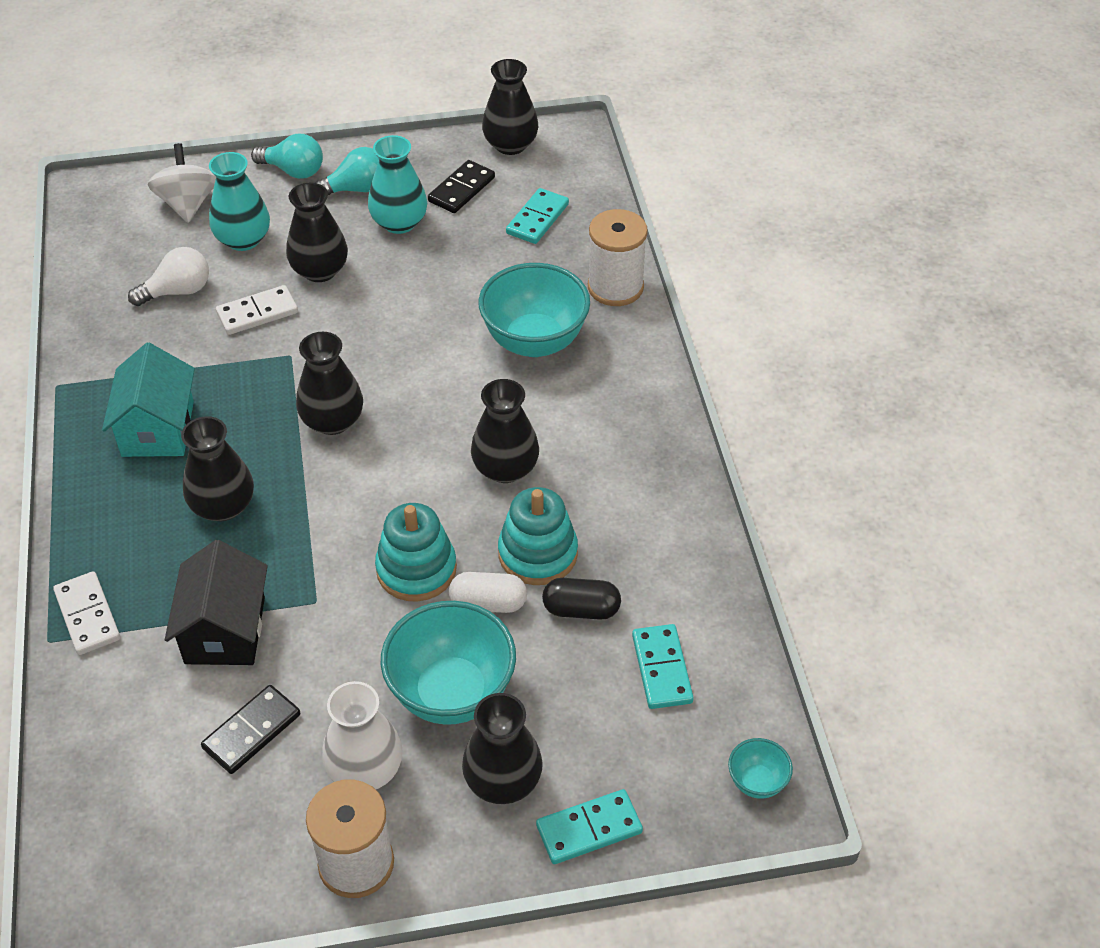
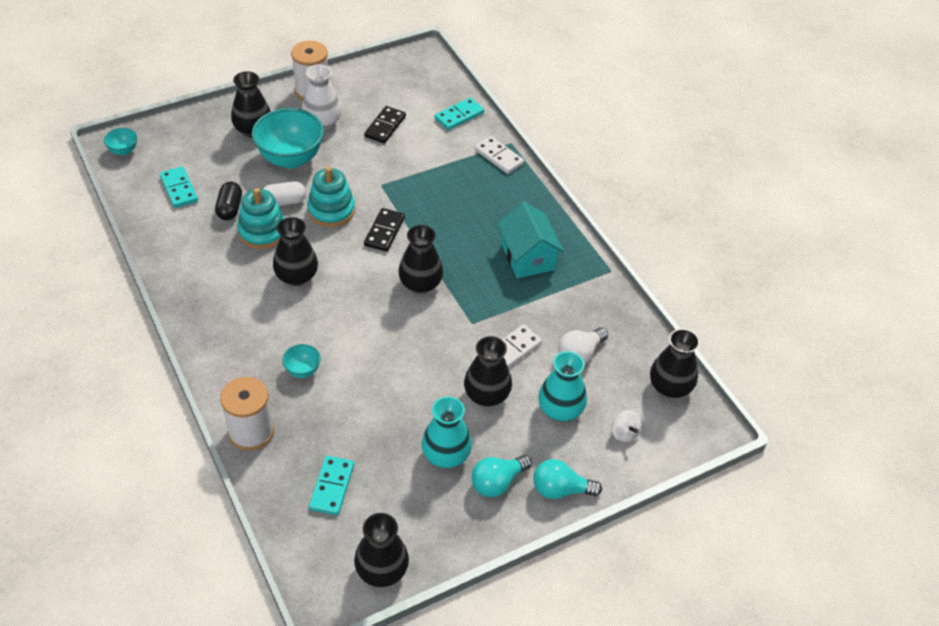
camera: 160 degrees right, 0 degrees up
(188, 204) = (624, 433): white spinning top -> white spinning top, size x0.58
(223, 506) = (460, 221): black vase -> black vase (670, 387)
(225, 630) = (422, 163): black house -> none
(461, 189) = (408, 504): black domino -> black domino (384, 231)
(534, 341) = (302, 370): turquoise bowl -> turquoise bowl, size x0.46
(581, 609) = (230, 208): black capsule -> black capsule turned 75 degrees counterclockwise
(589, 829) = (206, 120): turquoise domino -> turquoise domino (459, 116)

